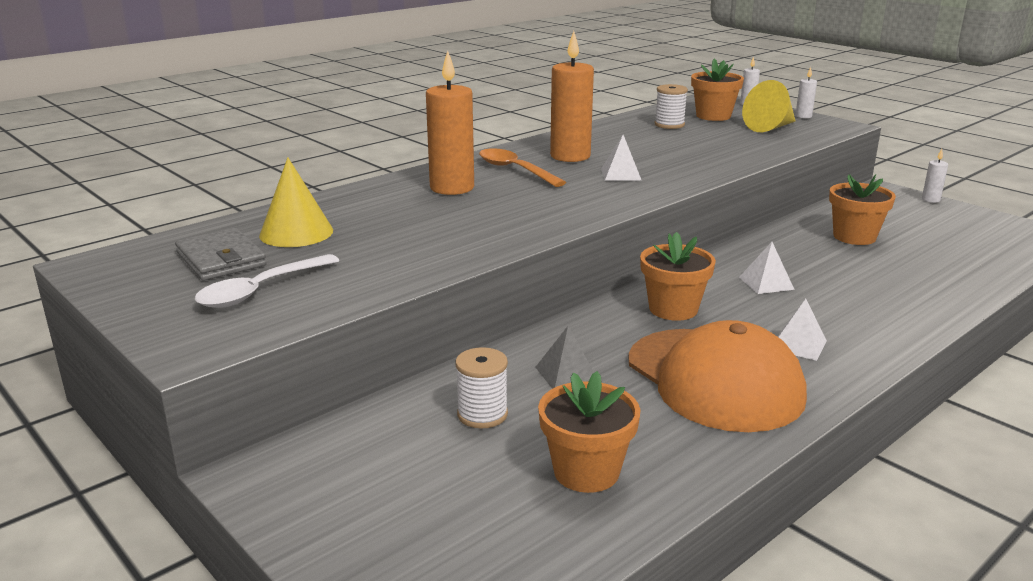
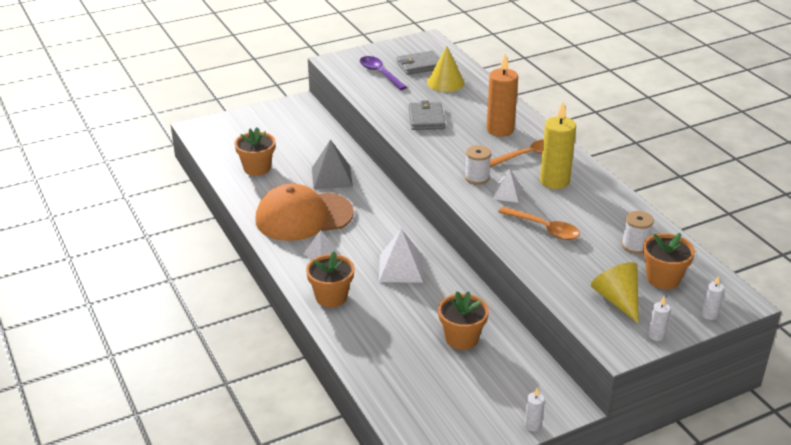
camera: 105 degrees right, 10 degrees up
(260, 290) = (380, 73): white spoon -> purple spoon
(439, 234) = (426, 118): none -> grey wallet
(482, 414) = (311, 151): white spool -> white spool (477, 178)
(566, 374) = (332, 177): grey pyramid -> grey pyramid, size x1.63
(570, 156) = (554, 181): orange candle -> yellow candle
(673, 309) = (382, 224): orange flower pot -> orange flower pot (331, 297)
(680, 155) = (544, 228): none -> orange spoon
(766, 283) = (401, 268): white pyramid -> white pyramid, size x1.63

